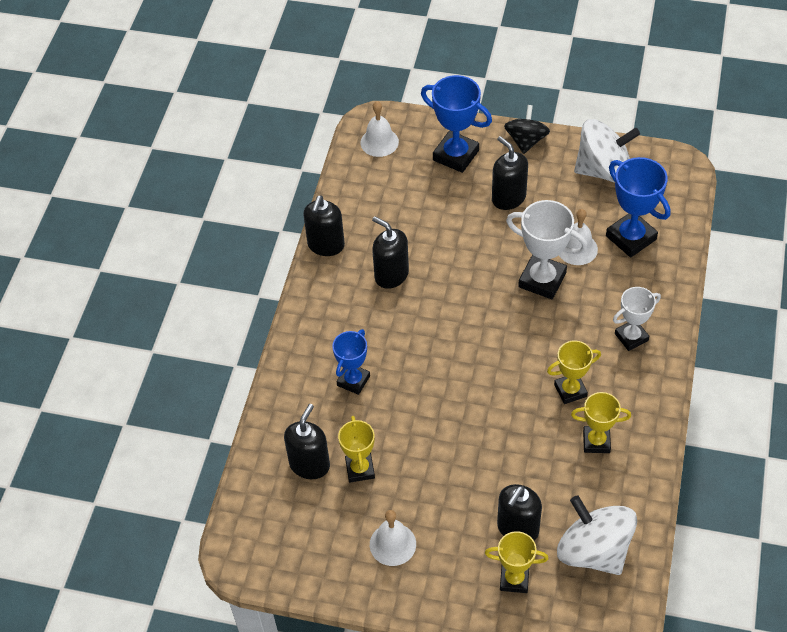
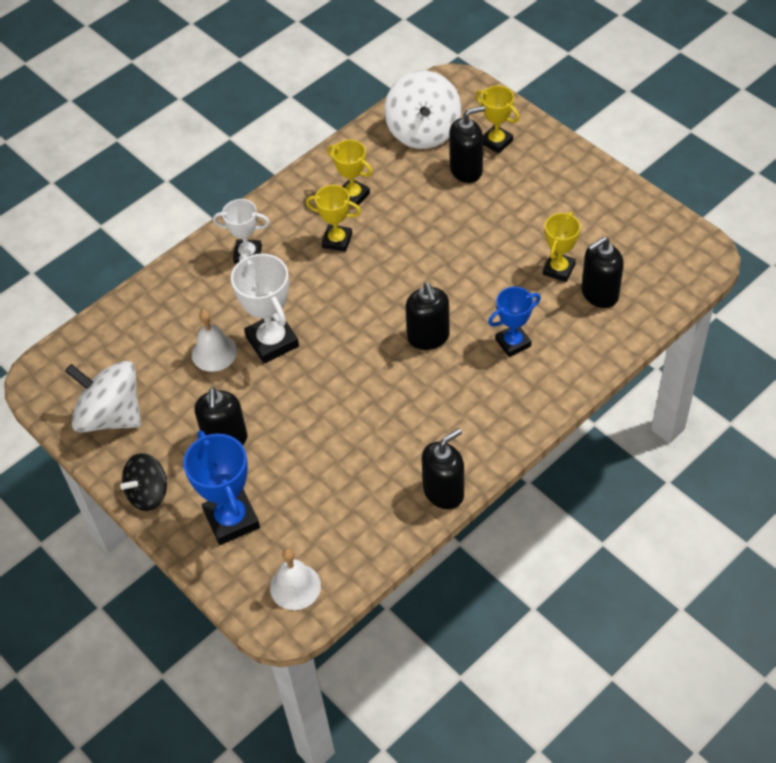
camera: 145 degrees left, 0 degrees up
(391, 275) = (403, 423): black soap dispenser -> black soap dispenser (428, 337)
(392, 544) = (571, 205): white bell -> none
(631, 238) = (158, 336): blue trophy -> none

